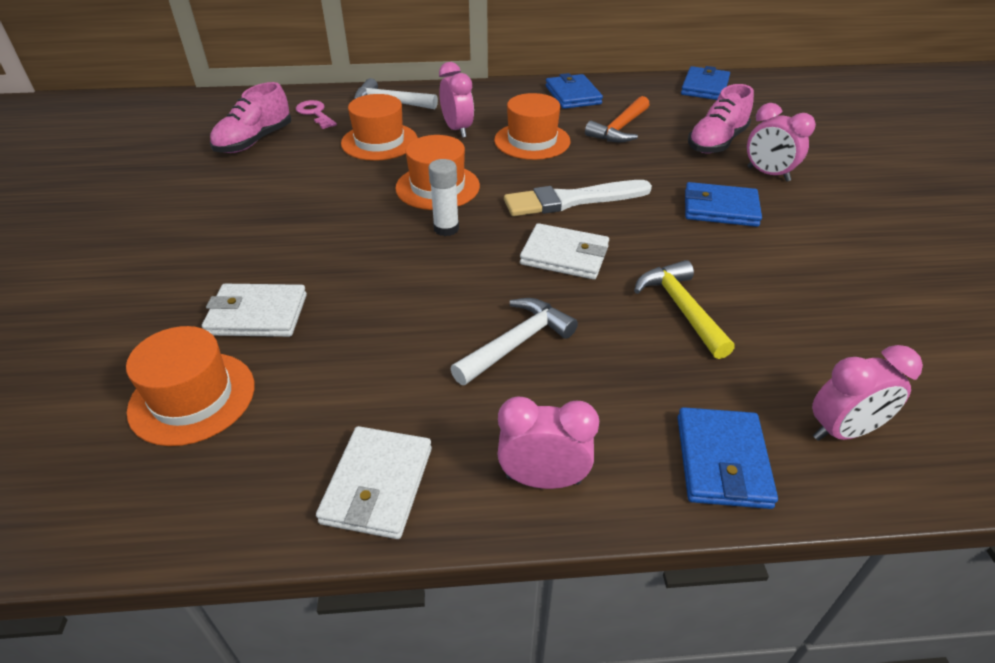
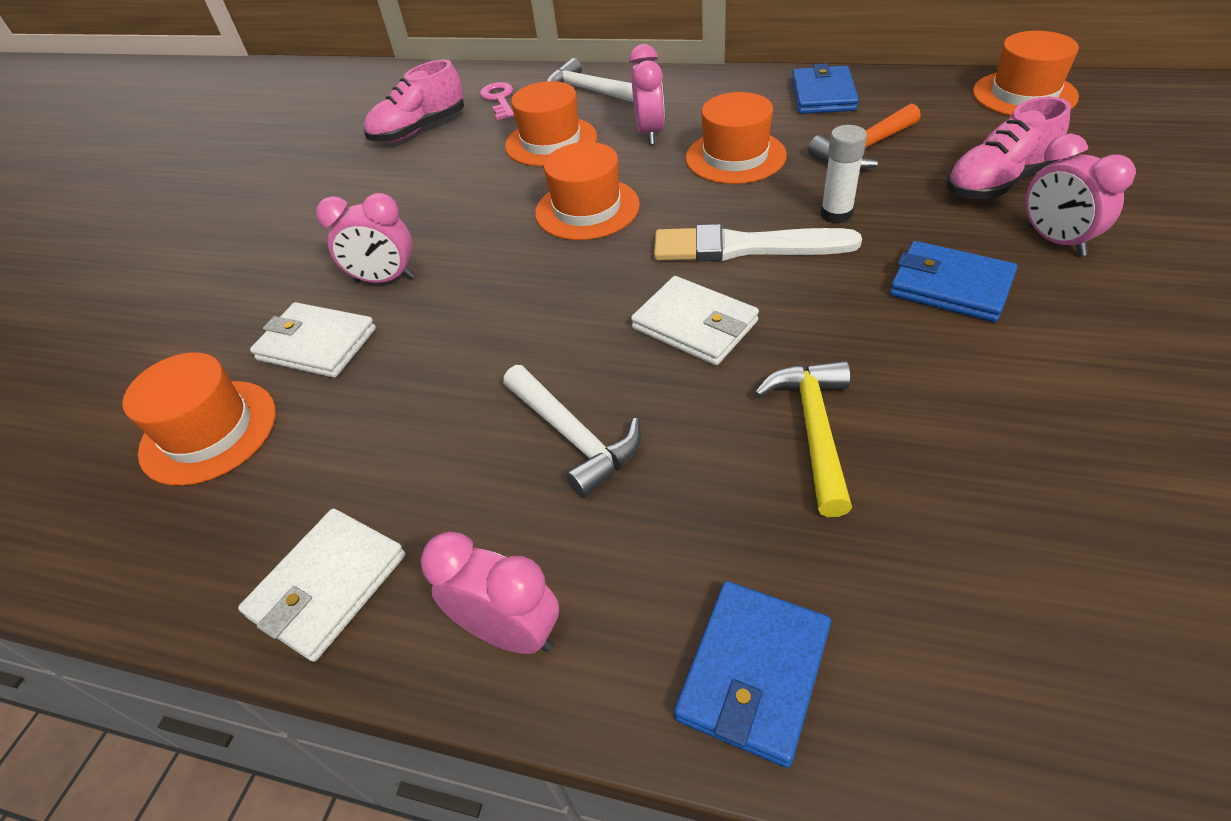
camera: 25 degrees right, 5 degrees up
(446, 228) = (569, 266): white glue stick -> white glue stick (836, 214)
(516, 343) = (573, 437): white hammer -> white hammer turned 75 degrees clockwise
(705, 87) = (1024, 94): blue wallet -> orange hat
(842, 431) = (961, 677): pink clock -> pink clock (385, 279)

